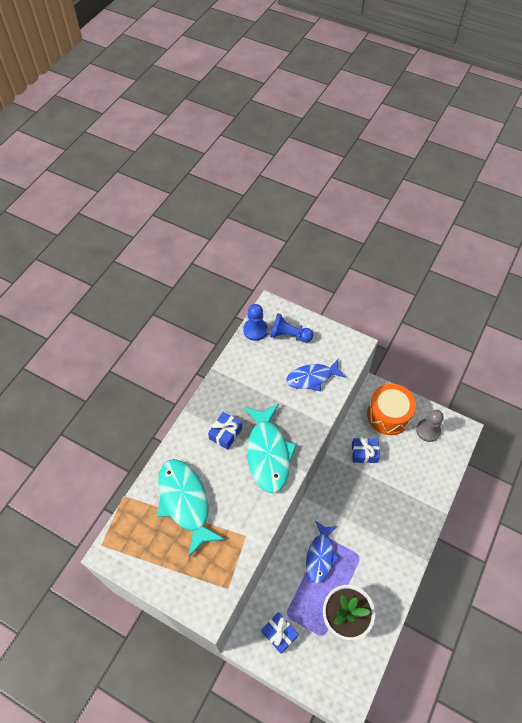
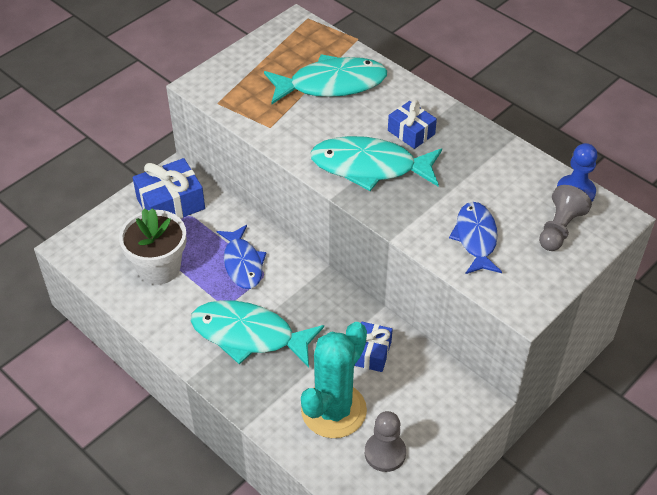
camera: 105 degrees right, 10 degrees down
(279, 634) = (170, 204): blue gift -> blue gift, size x1.60
(289, 335) = (559, 229): blue pawn -> grey pawn
(320, 556) = (243, 263): blue fish -> blue fish turned 135 degrees counterclockwise
(378, 531) = (249, 335): none -> turquoise fish
(388, 415) = (427, 405): orange drum -> none
(412, 464) = (333, 410): none -> turquoise cactus

